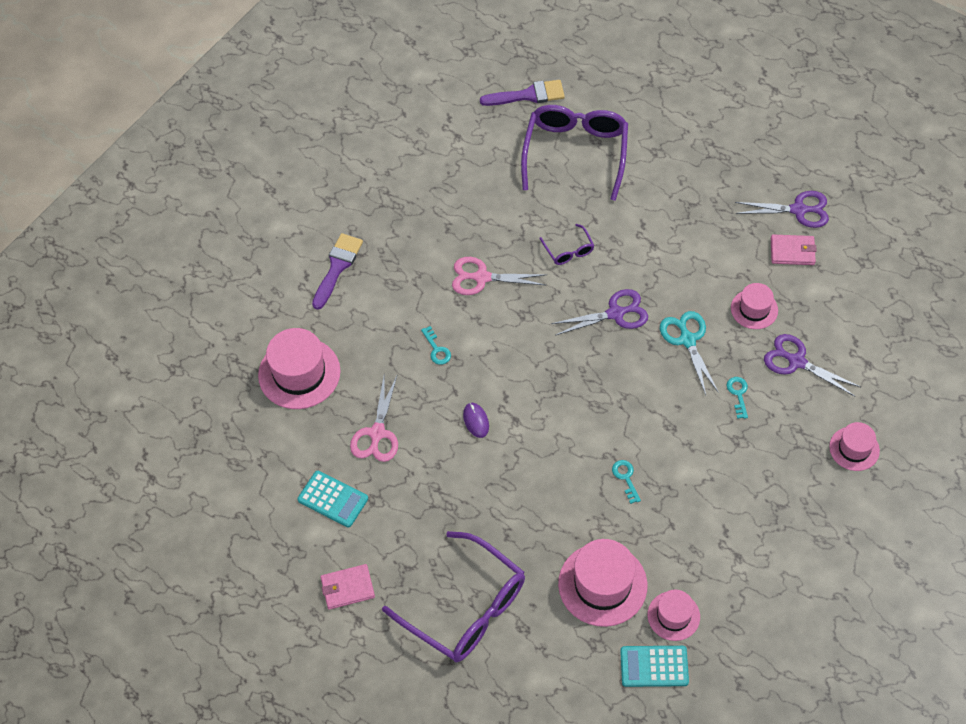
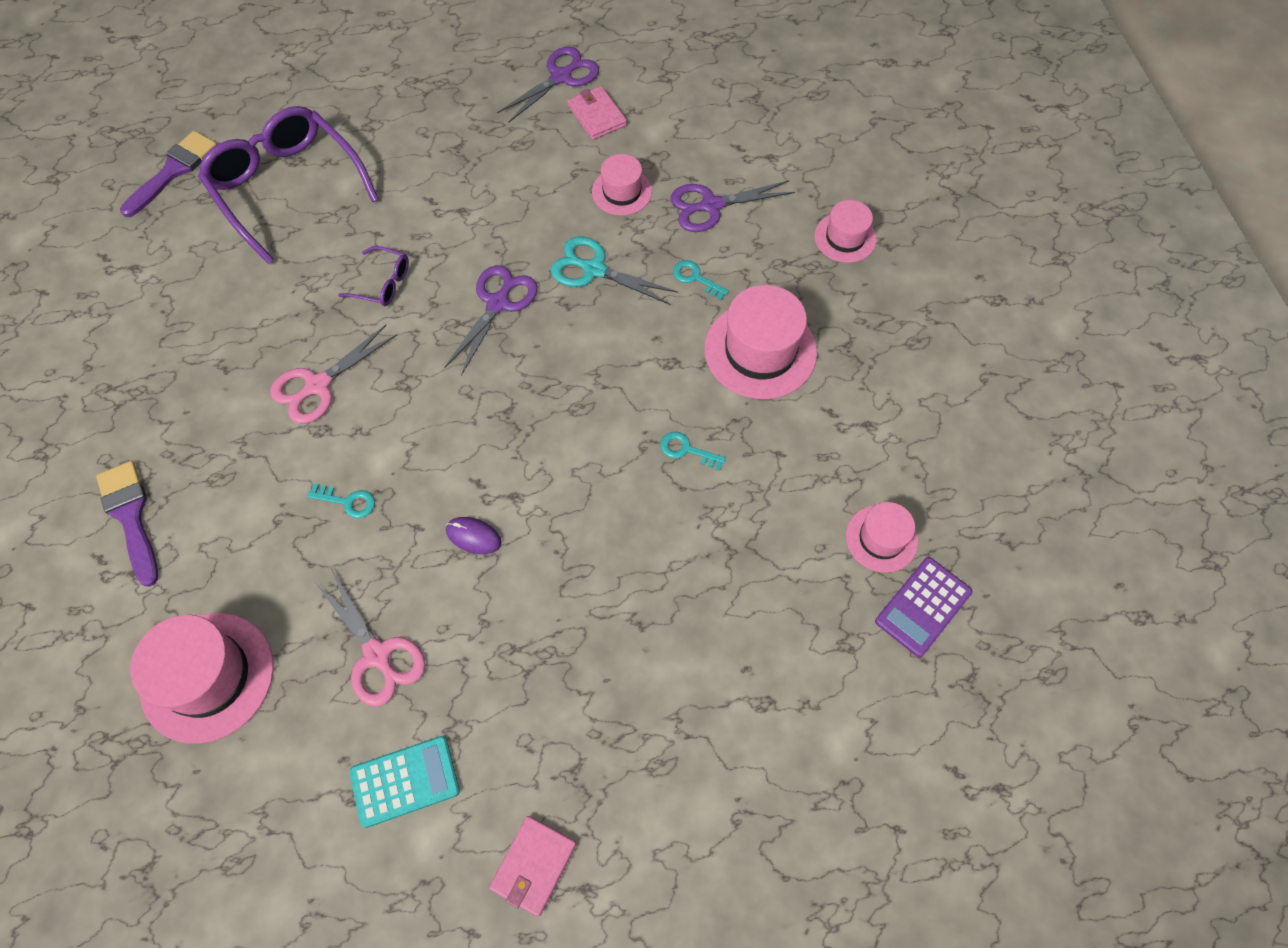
camera: 50 degrees left, 5 degrees up
(466, 608) = (685, 745): purple glasses -> none
(602, 584) = (785, 576): pink hat -> pink hat (760, 350)
(654, 666) = (923, 606): turquoise calculator -> purple calculator
(792, 251) = (597, 115): pink wallet -> pink wallet turned 75 degrees counterclockwise

